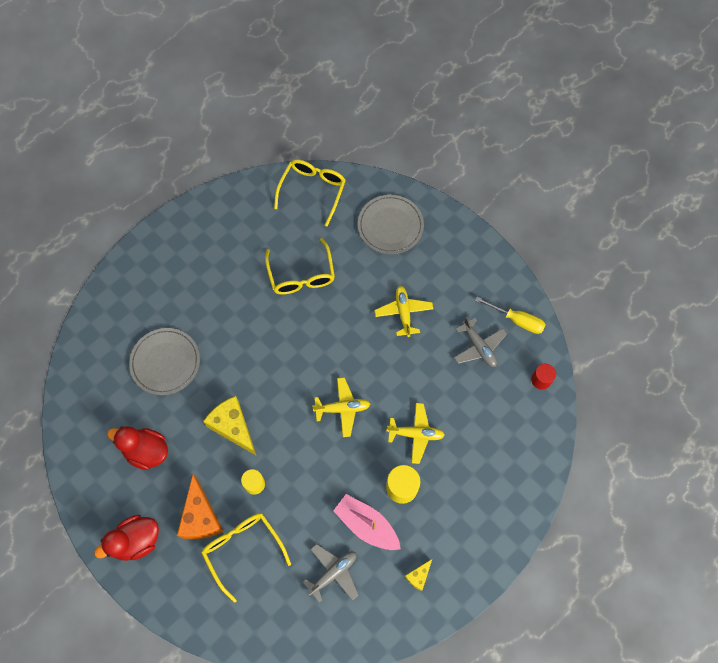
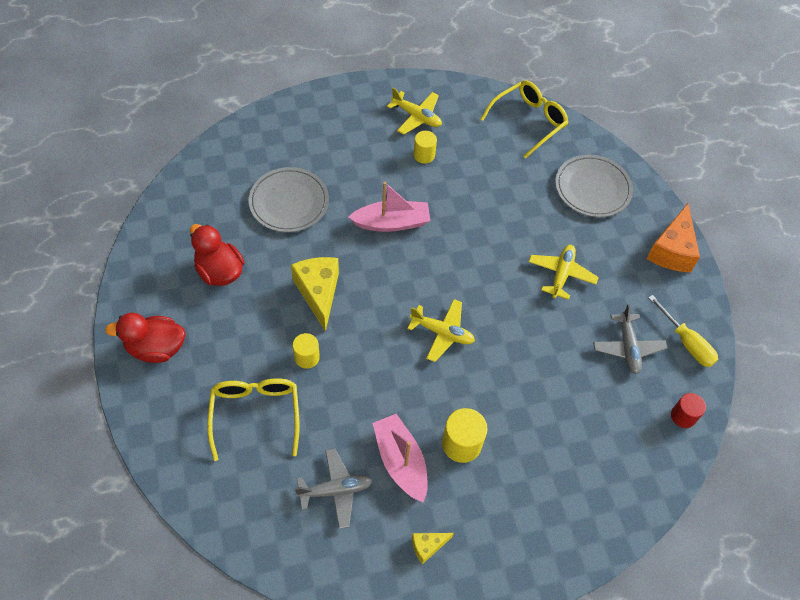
camera: 25 degrees right, 10 degrees down
(201, 517) = (233, 360): orange cheese -> orange cheese (671, 250)
(247, 264) = (424, 155): none -> yellow cylinder
(255, 337) = (391, 223): none -> pink boat
(301, 275) = (472, 190): yellow glasses -> none
(416, 434) = (508, 398): yellow plane -> yellow plane (416, 117)

